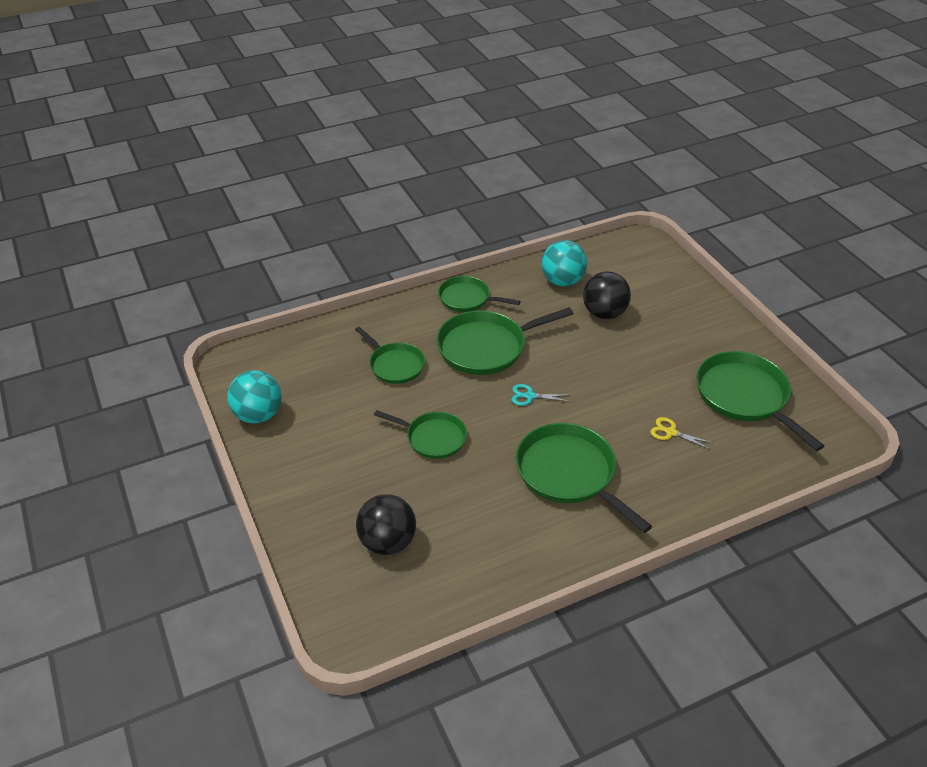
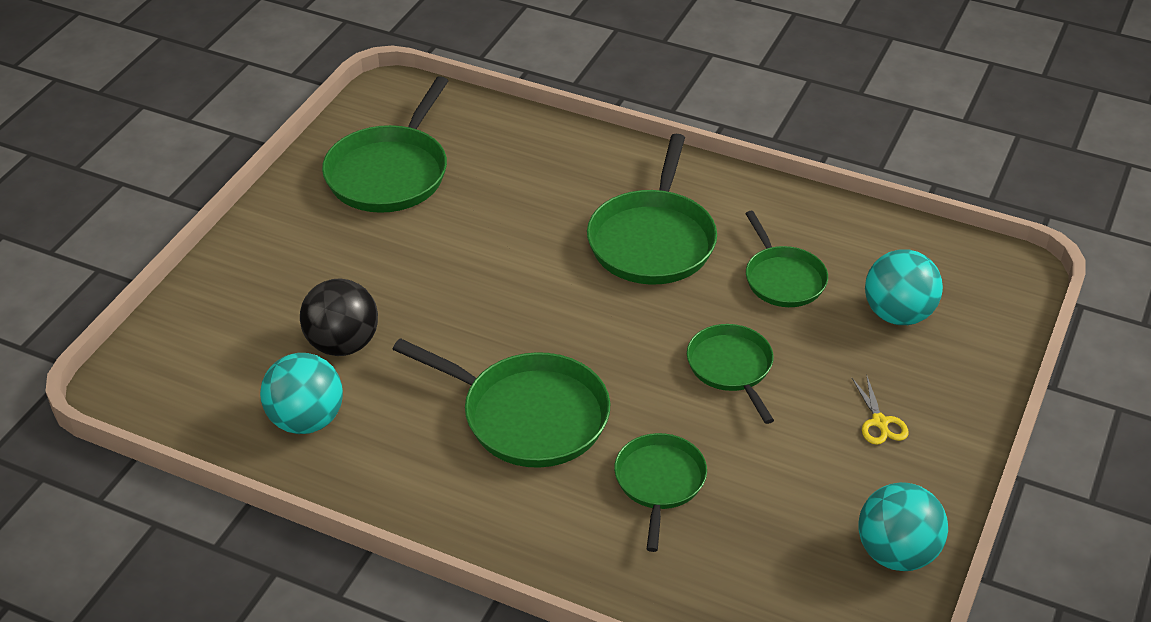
camera: 130 degrees left, 0 degrees up
(387, 542) = (898, 314): black ball -> turquoise ball
(467, 298) = (446, 497): green pan -> green pan (783, 279)
(529, 396) = (573, 328): turquoise scissors -> none
(670, 432) = (508, 200): yellow scissors -> yellow scissors (880, 422)

